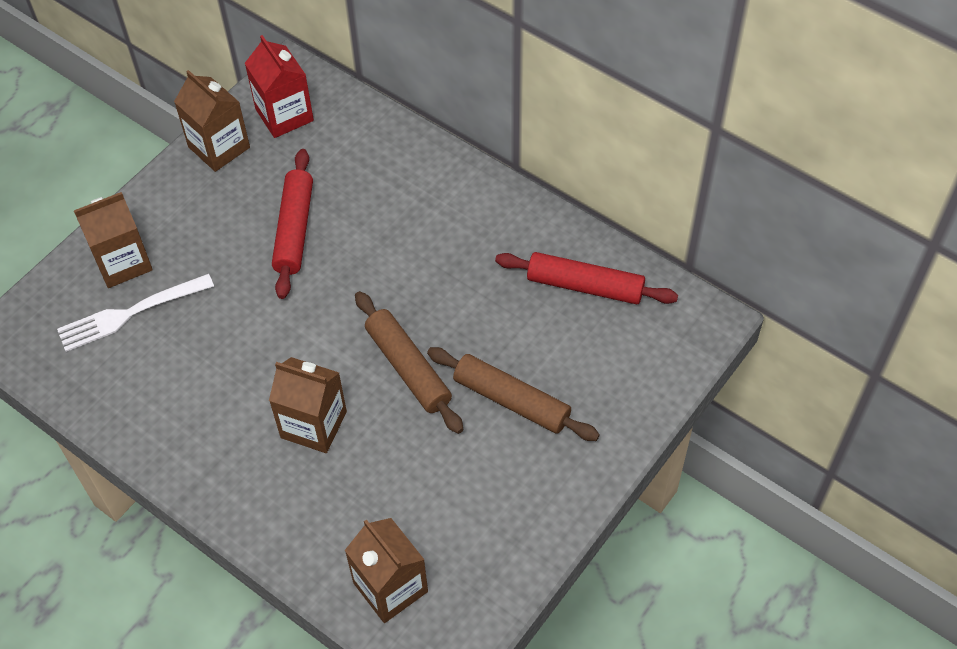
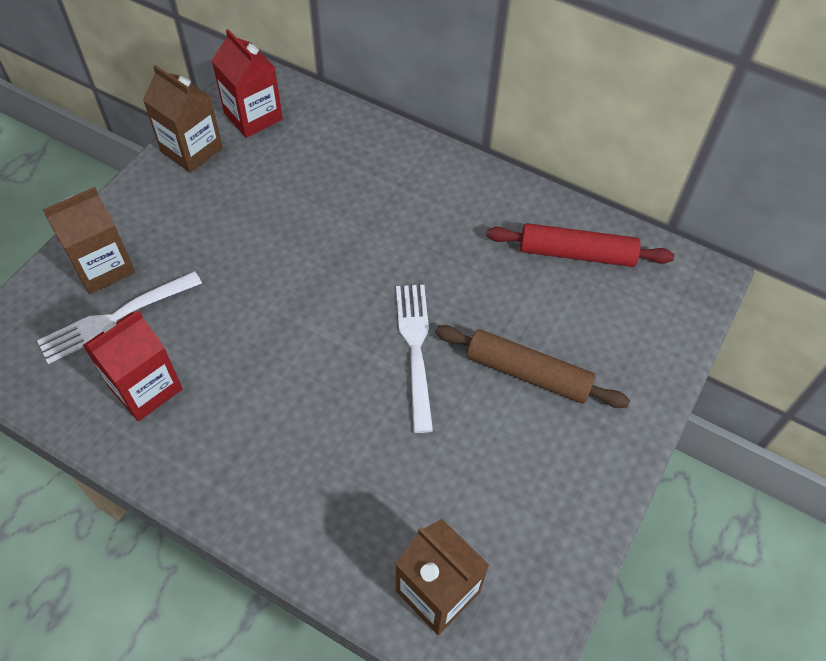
camera: 10 degrees left, 0 degrees up
(152, 382) = (145, 388): none -> red carton
(294, 229) = (277, 222): red rolling pin -> none
(313, 424) = (326, 417): brown carton -> none
(408, 368) = (415, 349): brown rolling pin -> white fork

